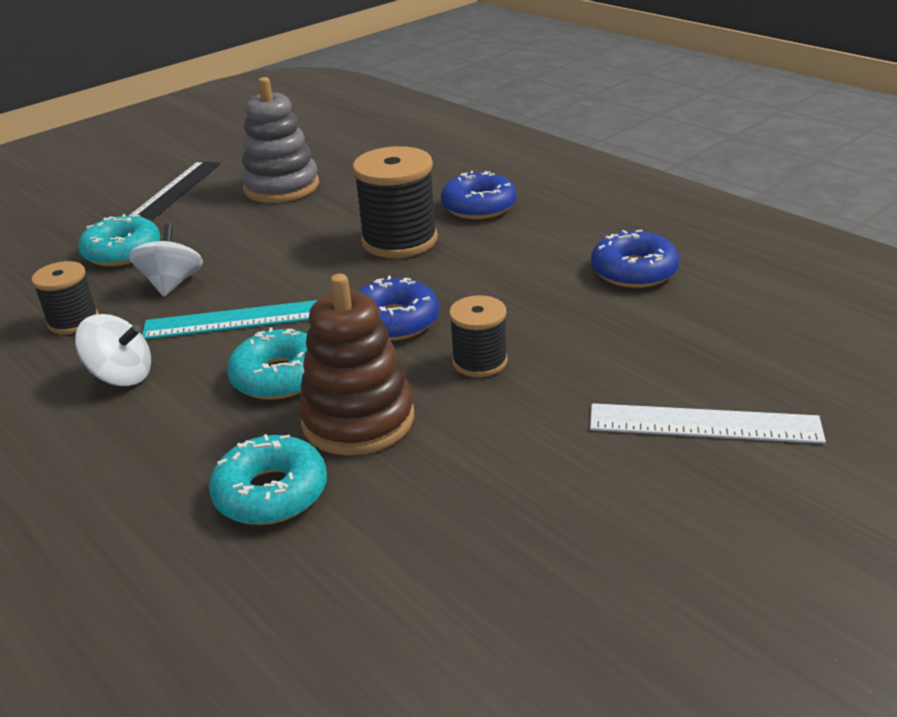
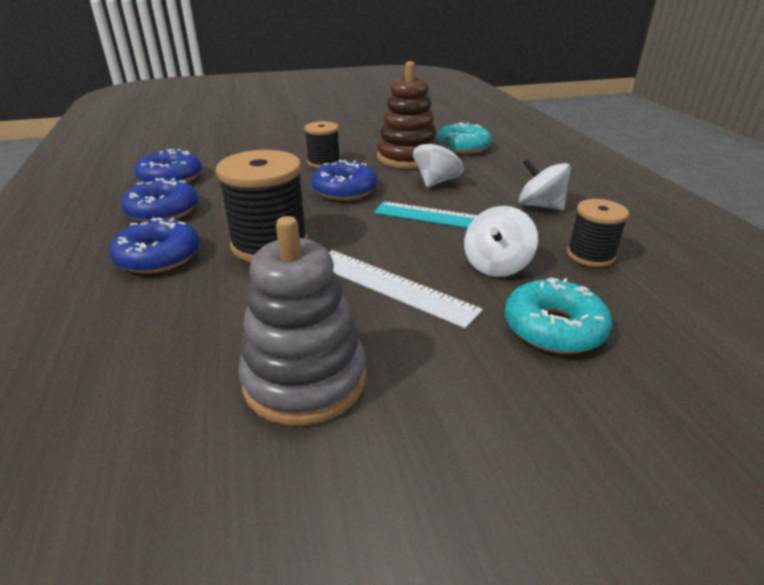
camera: 155 degrees left, 0 degrees up
(174, 192) = (472, 446): black ruler -> none
(279, 376) = (436, 182): turquoise donut -> white spinning top
(555, 236) = (163, 211): none -> blue donut
(704, 423) = (270, 128): white ruler -> white ruler (391, 286)

